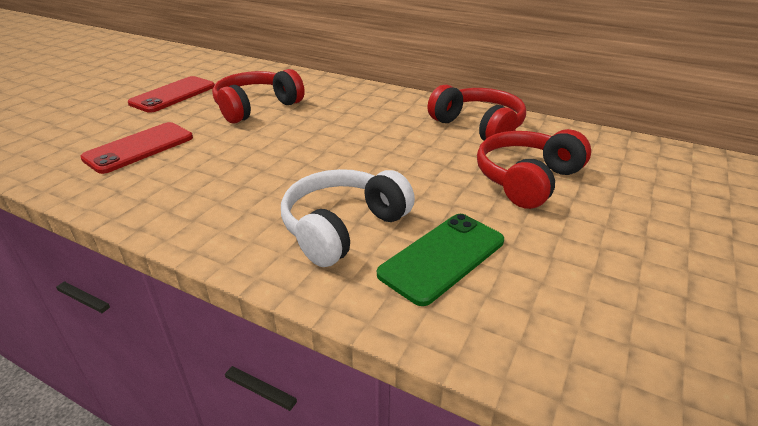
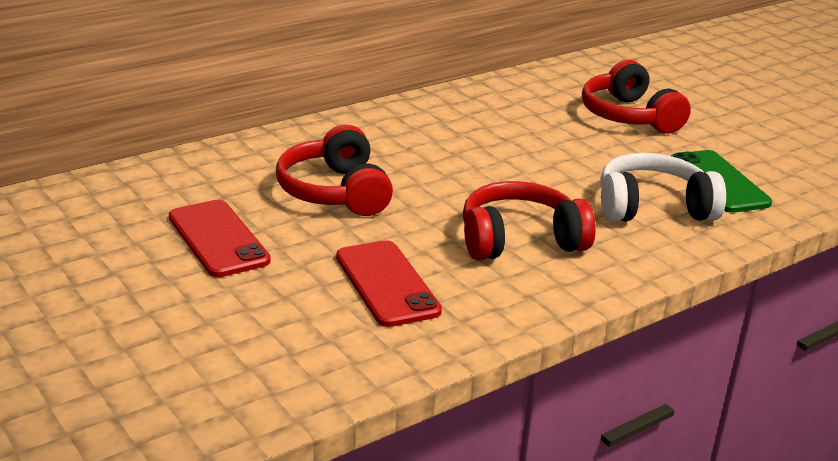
camera: 65 degrees left, 5 degrees down
(343, 228) = (653, 208): white headphones -> white headphones turned 105 degrees clockwise
(478, 127) = (513, 100): red headphones -> red headphones (520, 240)

